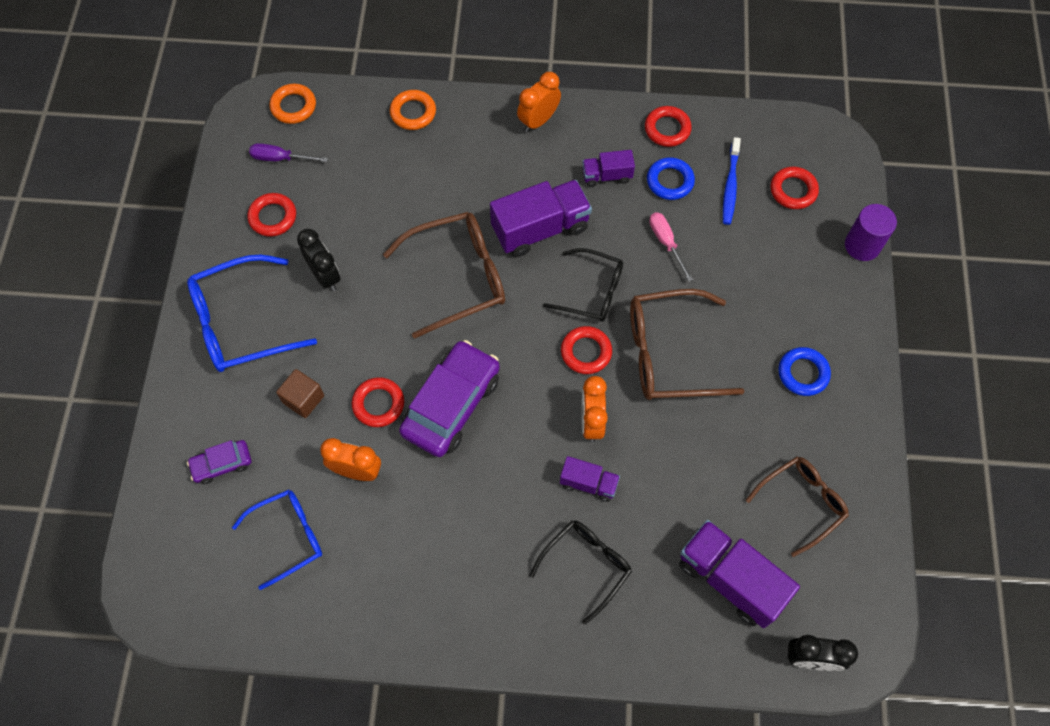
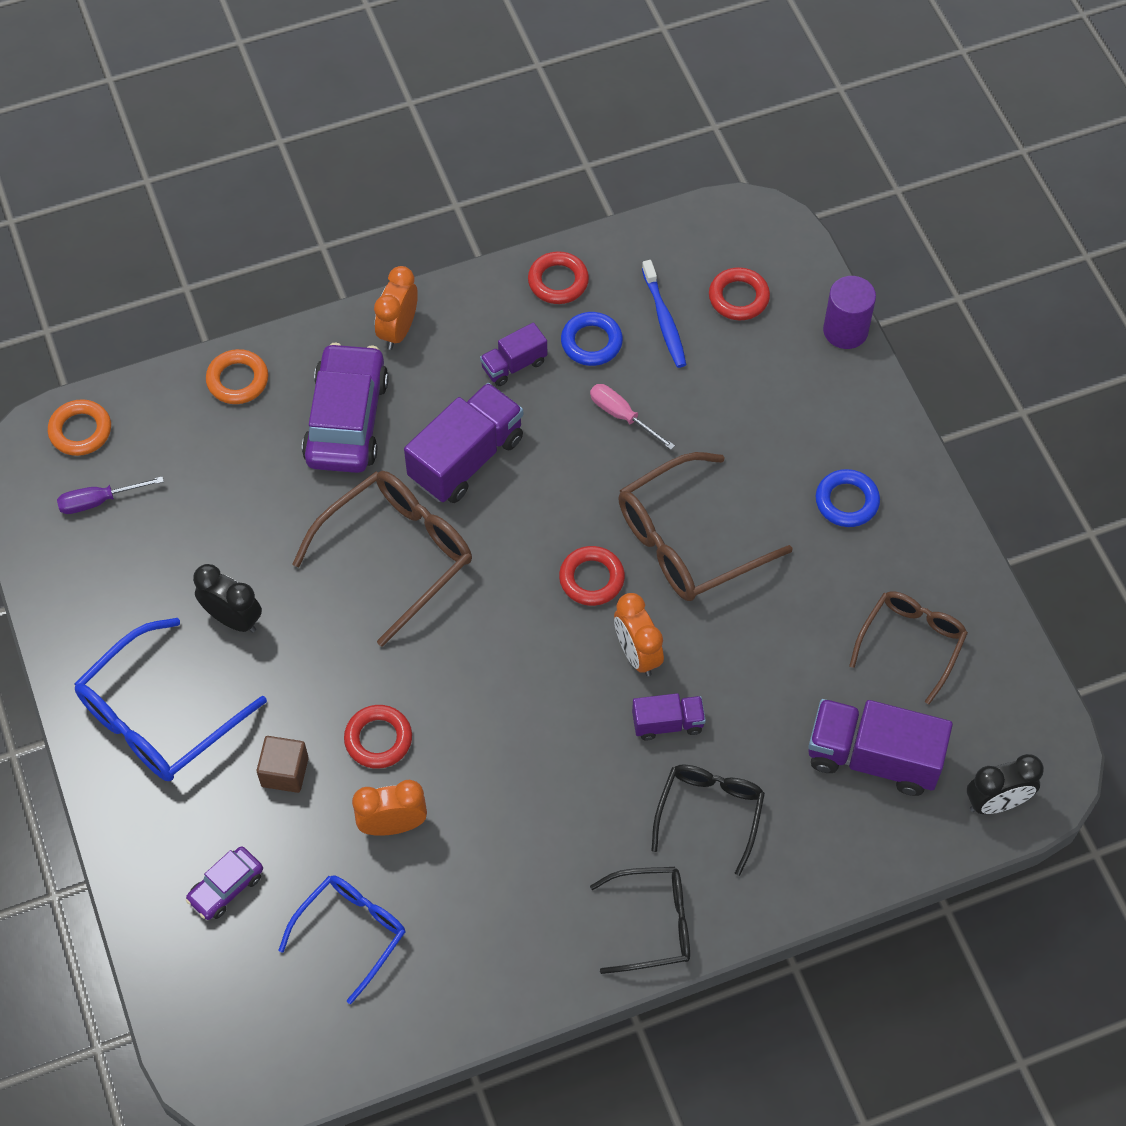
camera: 25 degrees left, 5 degrees down
(273, 217) = (129, 576): red ring -> none
(451, 404) = (465, 703): purple car -> purple car (347, 420)
(592, 291) = (564, 507): black glasses -> black glasses (652, 924)

